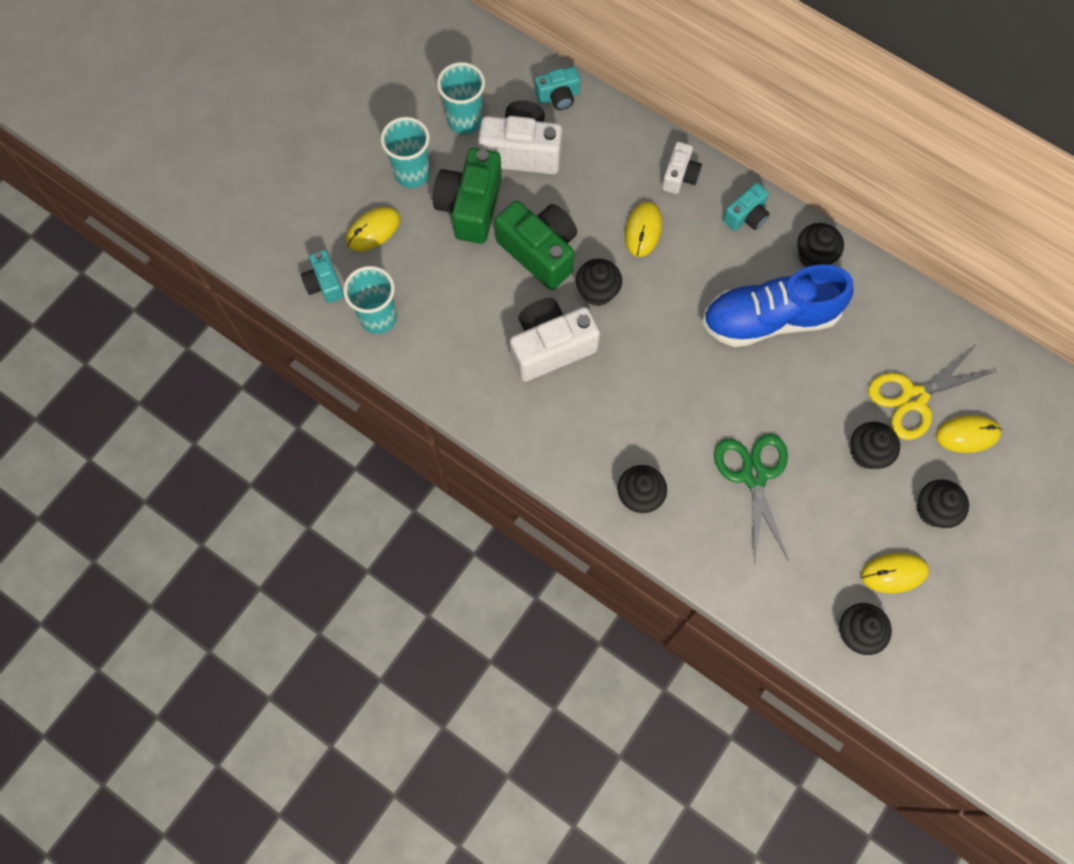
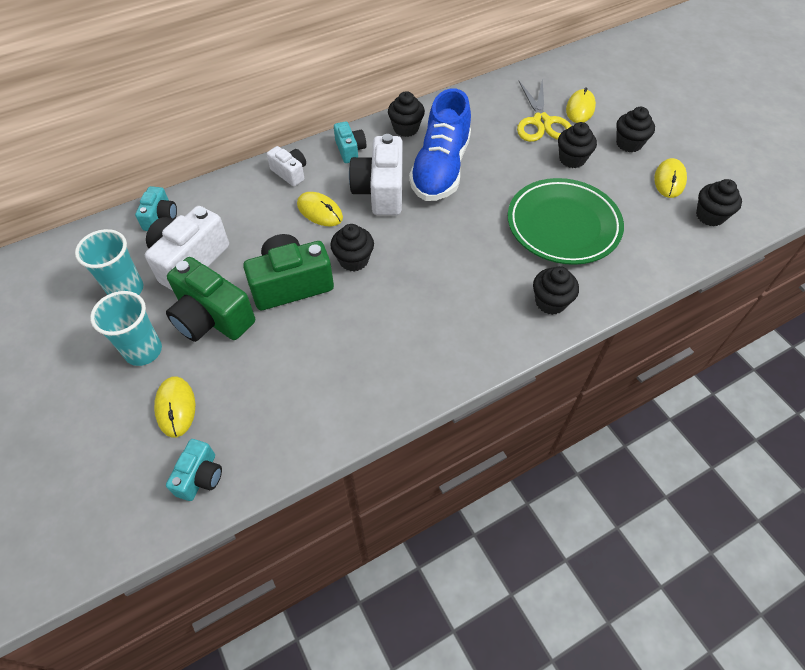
camera: 65 degrees left, 15 degrees down
(324, 284) = (200, 477): turquoise camera -> turquoise camera turned 75 degrees counterclockwise
(378, 318) = (270, 439): turquoise cup -> none
(550, 347) = (384, 311): white camera -> white camera (380, 191)
(753, 475) = (563, 225): green scissors -> green plate

